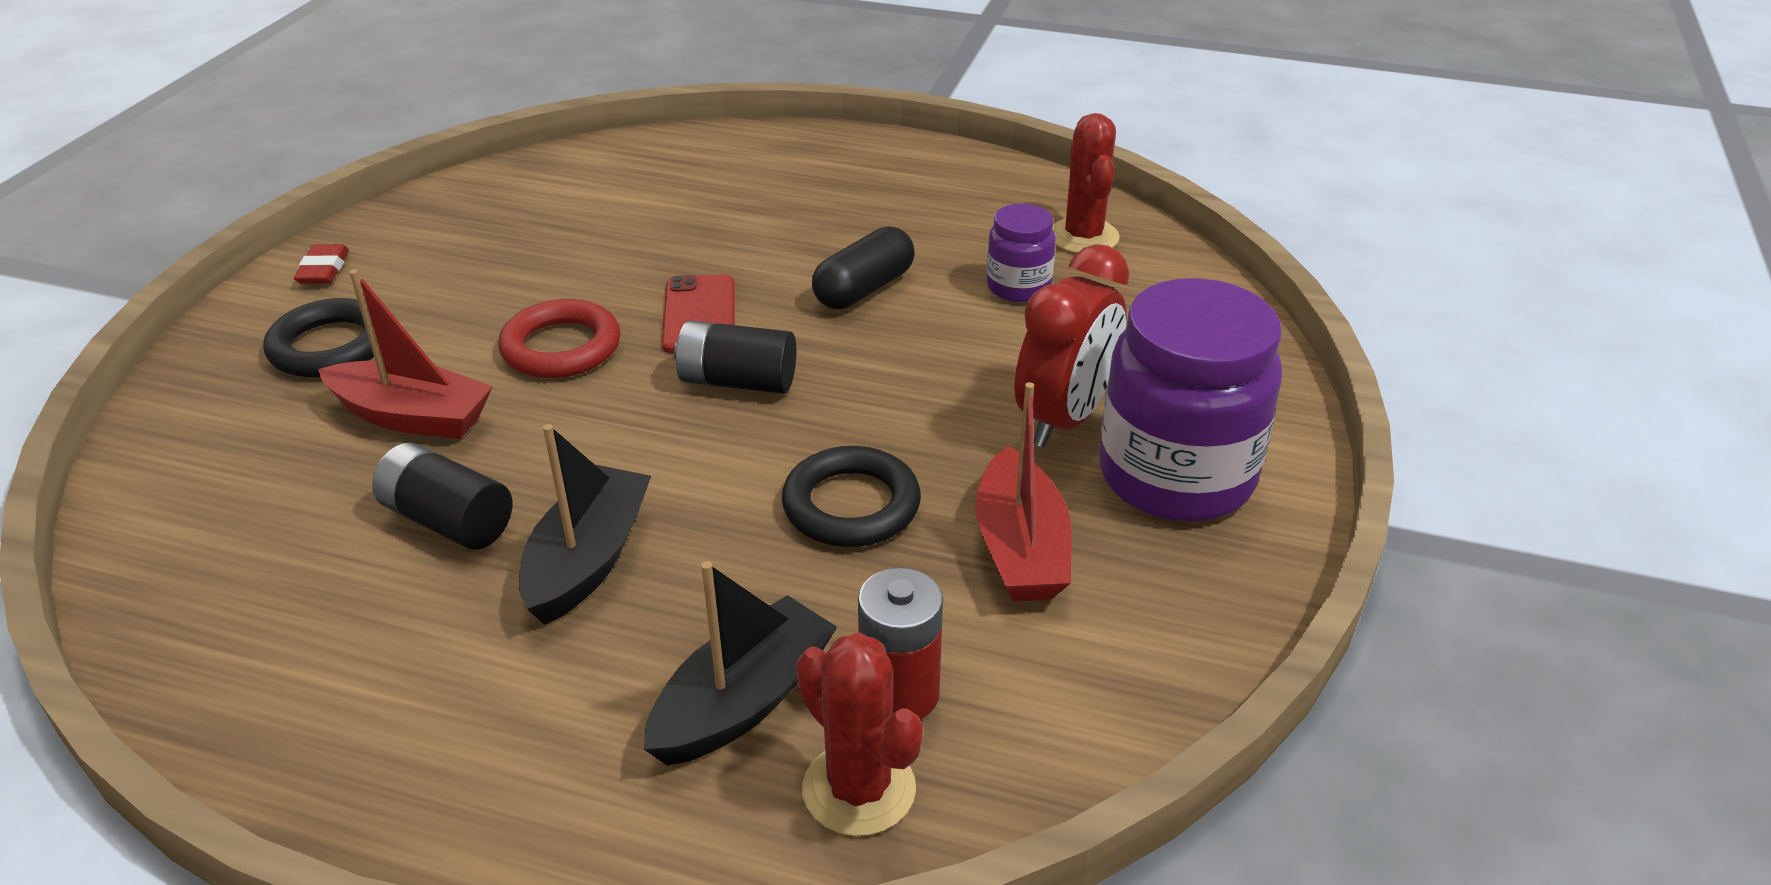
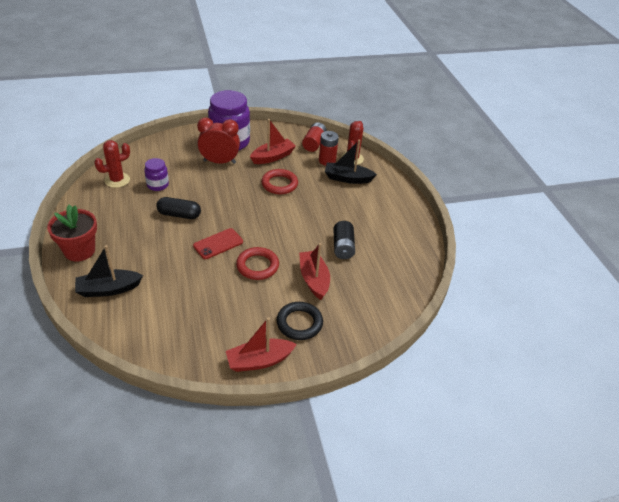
camera: 125 degrees left, 5 degrees up
(324, 270) = (259, 361): red eraser -> red boat
(588, 560) = (333, 217): black boat -> black boat (108, 289)
(737, 381) = (246, 221): black battery -> none
(851, 505) = (279, 184): black ring -> red ring
(854, 156) = (79, 251): none -> red flower pot
(1046, 708) = (314, 143): none -> red battery

